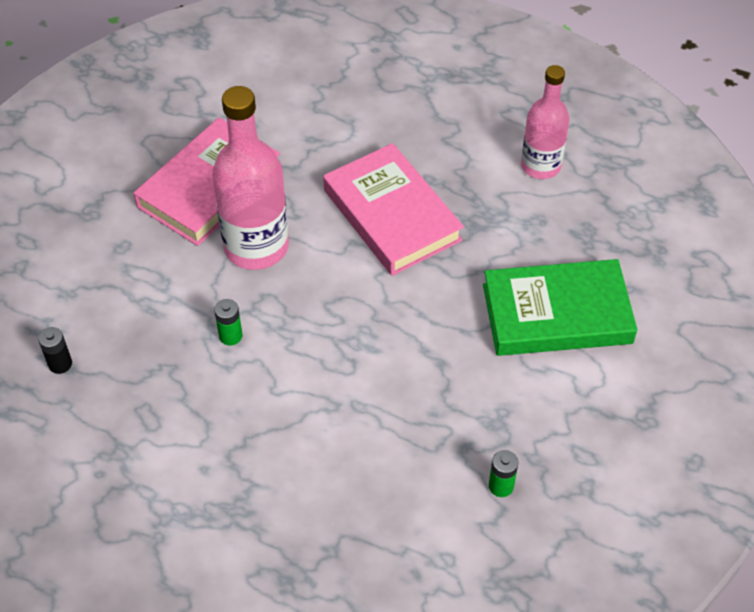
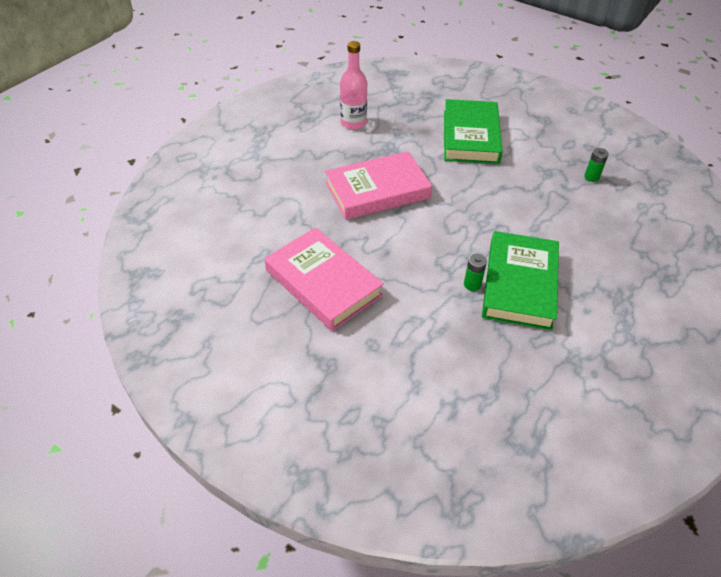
camera: 80 degrees left, 5 degrees down
(60, 364) = (490, 394): black battery -> none
(240, 389) = (519, 284): none -> green book
(256, 247) = (391, 262): pink bottle -> none

